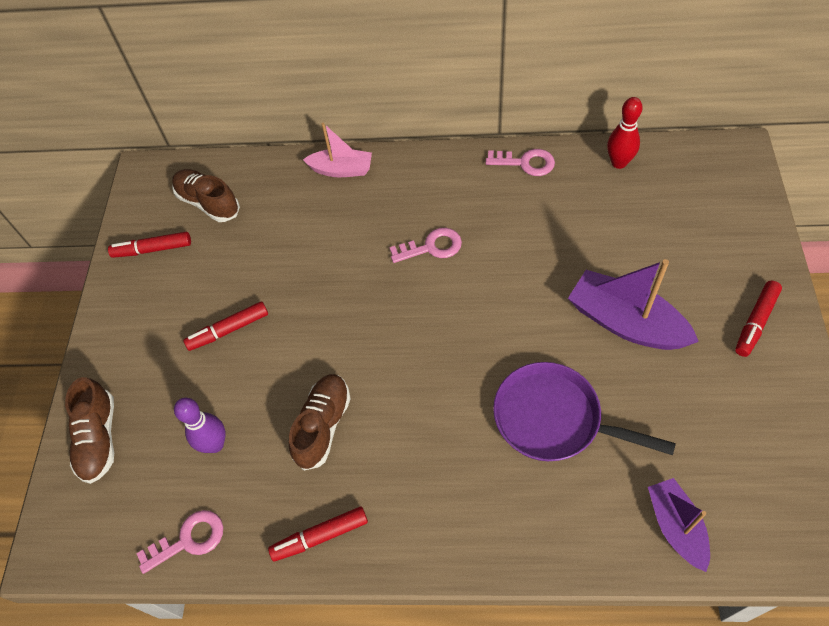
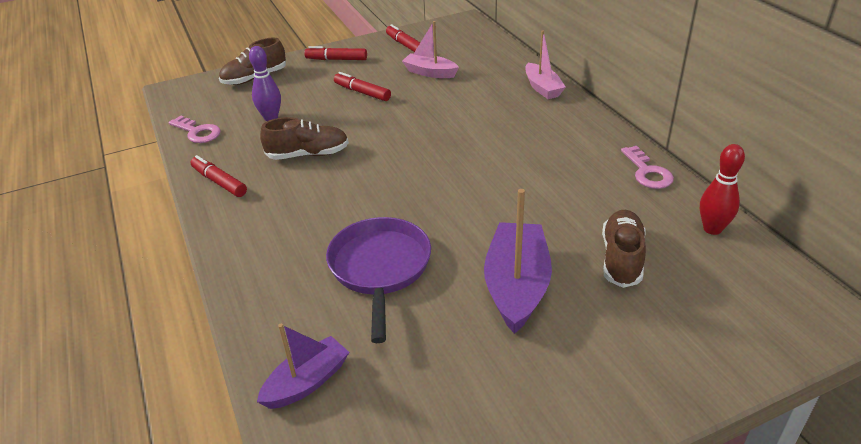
camera: 60 degrees right, 20 degrees down
(208, 203) = (461, 50): brown shoe -> brown shoe (621, 258)
(235, 250) = (430, 72): none -> pink boat
(431, 247) = (506, 151): pink key -> none
(755, 322) = (595, 389): red marker -> red marker (336, 59)

